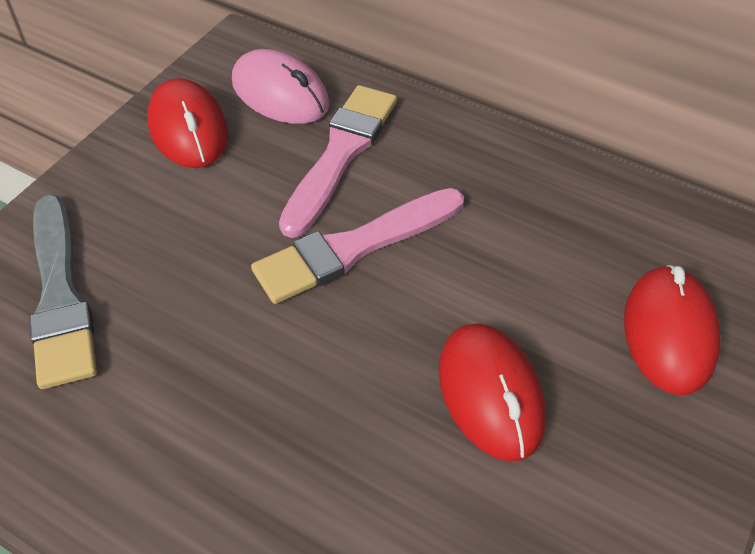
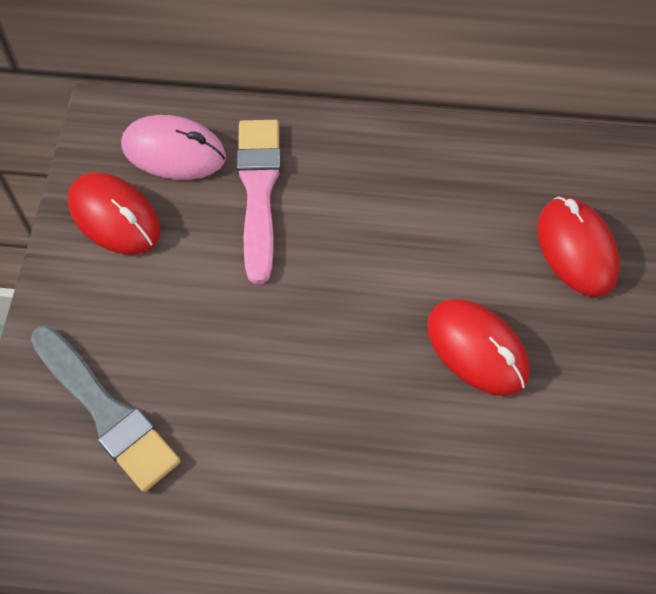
camera: 25 degrees left, 10 degrees up
(353, 248) = (316, 272): pink brush -> none

